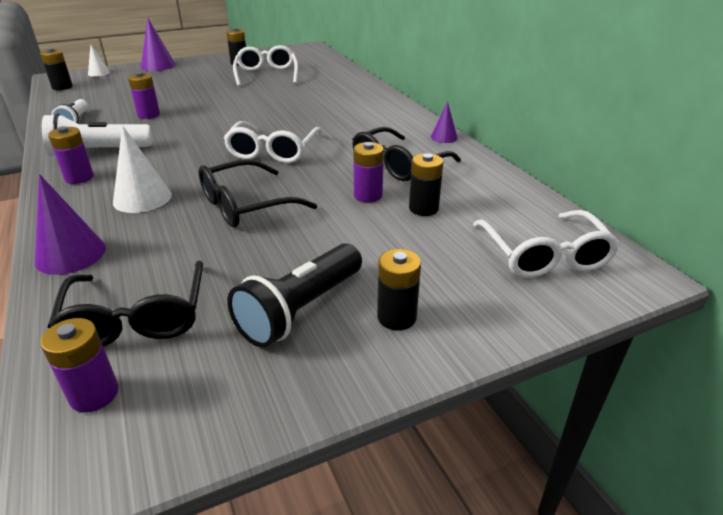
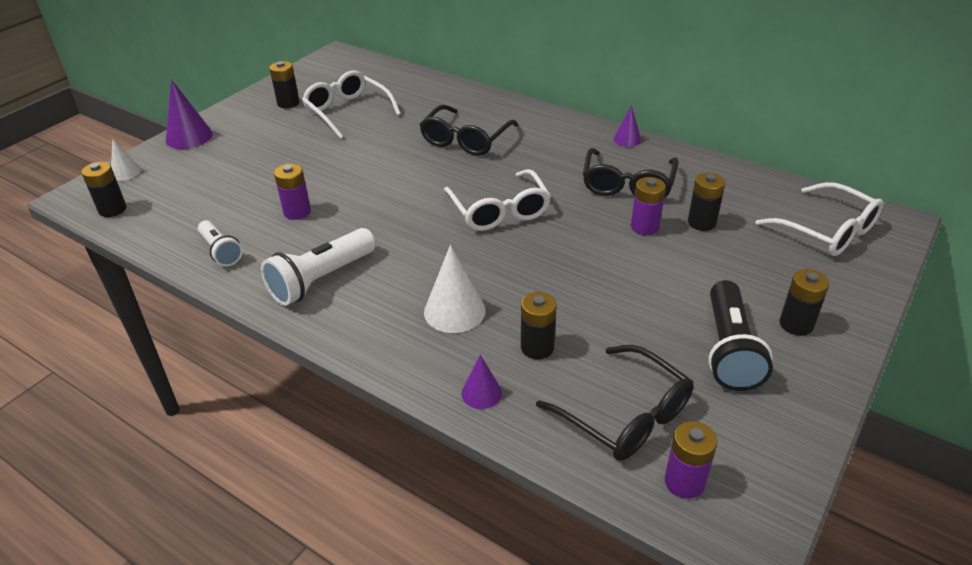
camera: 30 degrees left, 5 degrees up
(70, 254) = (481, 393): purple cone -> purple cone, size x0.59
(79, 178) = (352, 316): purple battery -> none
(155, 242) = (537, 347): none -> black battery
(244, 206) = (559, 279): black glasses -> black glasses (465, 140)

